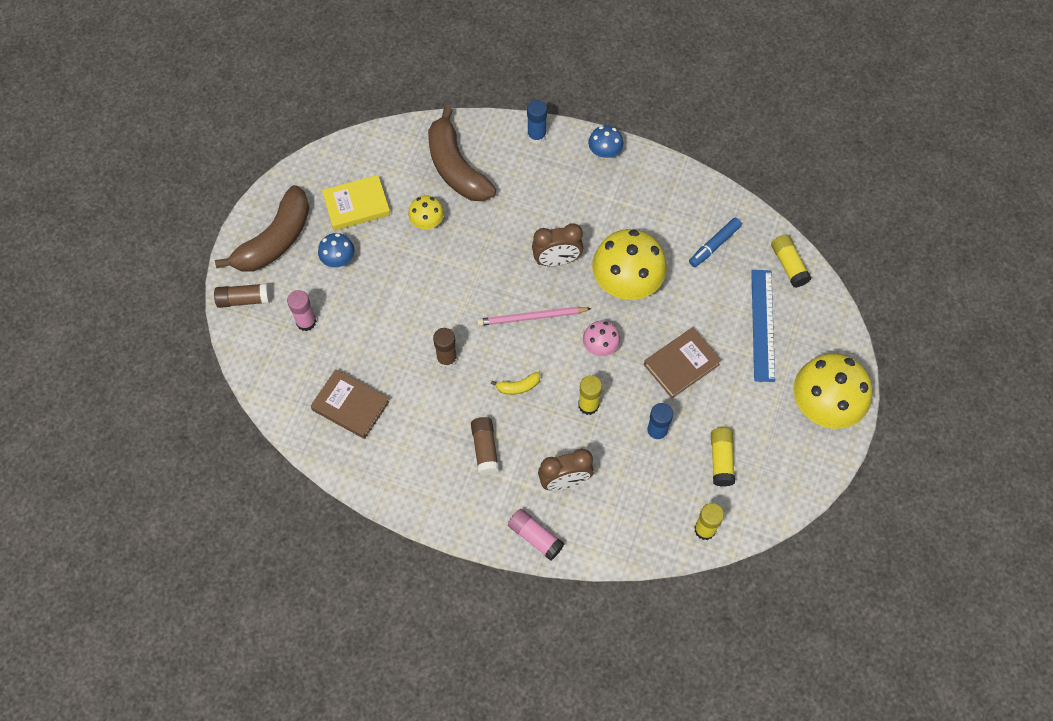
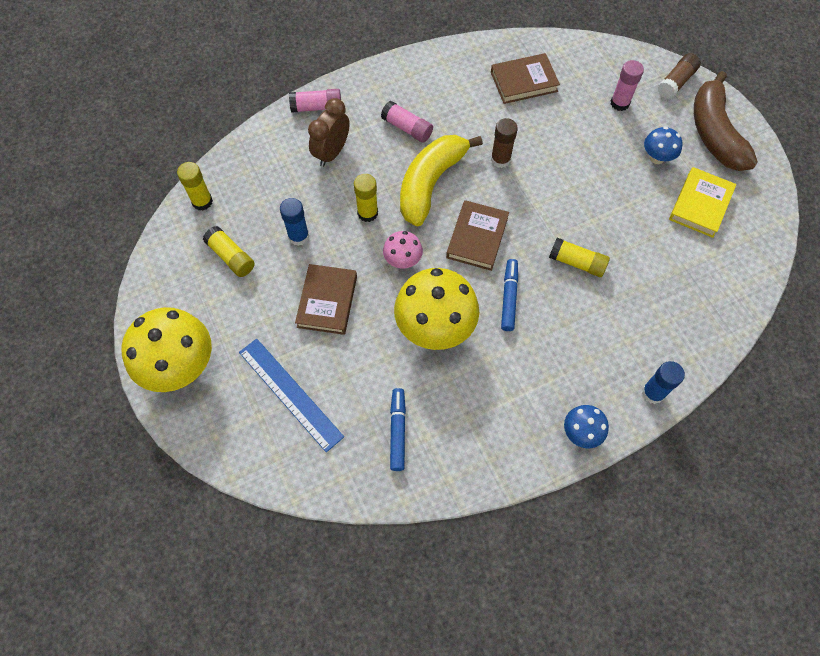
camera: 135 degrees right, 0 degrees up
(427, 222) = (636, 238): yellow mushroom -> none
(456, 167) = (675, 302): brown banana -> none
(485, 449) = (407, 128): brown glue stick -> pink glue stick
(518, 386) = (430, 183): yellow banana -> yellow banana, size x2.46
(531, 317) = (477, 238): pink pencil -> brown book
(556, 260) = (509, 297): brown clock -> blue marker
(789, 265) = (315, 473): yellow glue stick -> yellow glue stick (577, 263)

